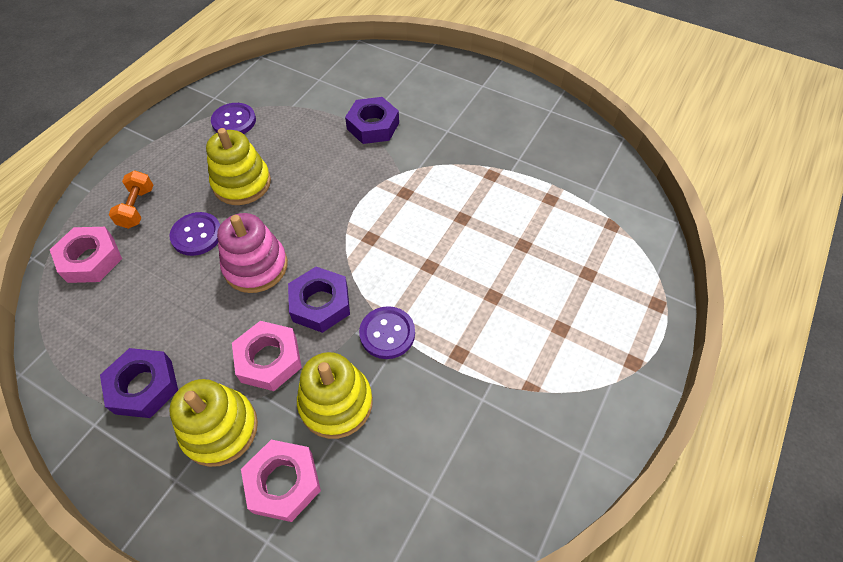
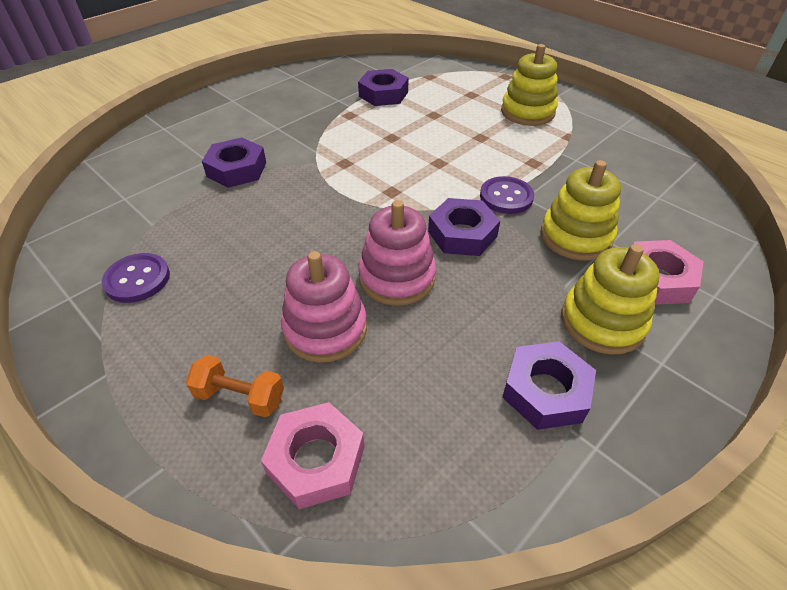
camera: 75 degrees left, 10 degrees down
(197, 235) = (325, 329): purple button -> pink stacking toy
(242, 183) = (259, 280): yellow stacking toy -> yellow stacking toy (527, 112)
(269, 359) = (522, 277): pink nut -> none
(548, 192) = (383, 94): none -> purple nut

